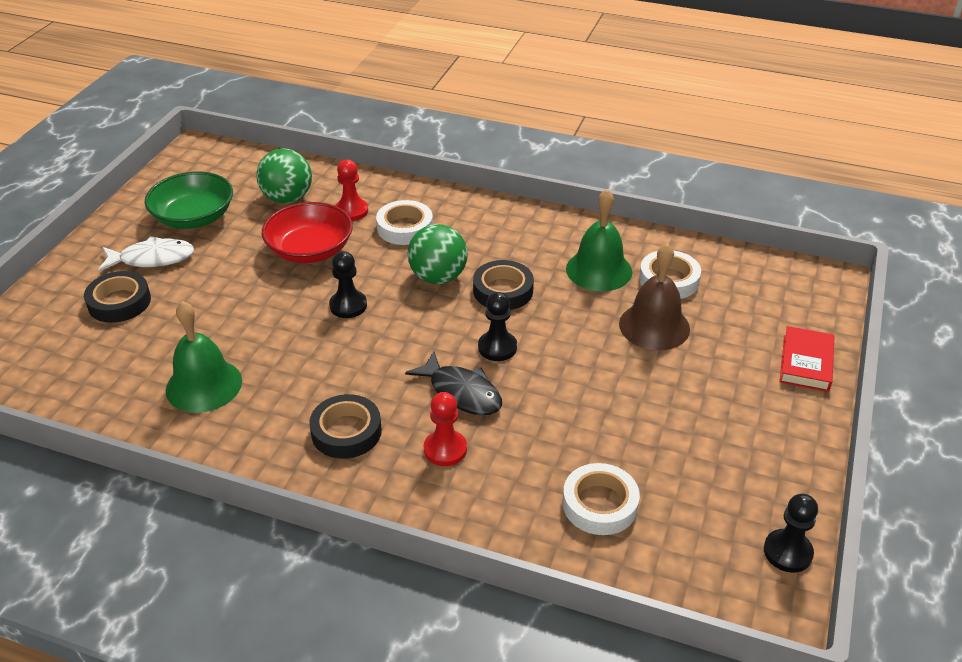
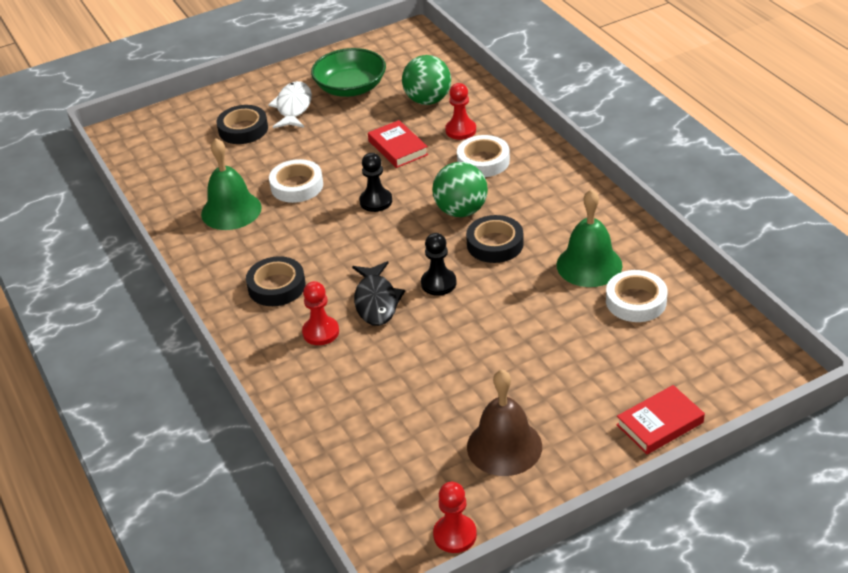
camera: 45 degrees right, 0 degrees up
(152, 259) = (293, 107): white fish -> white fish turned 120 degrees counterclockwise
(310, 250) = (398, 148): red bowl -> red book
(599, 504) = (372, 425): white tape -> white tape (297, 186)
(654, 326) = (574, 329): brown bell -> brown bell (504, 446)
(787, 552) = (455, 535): black pawn -> red pawn

